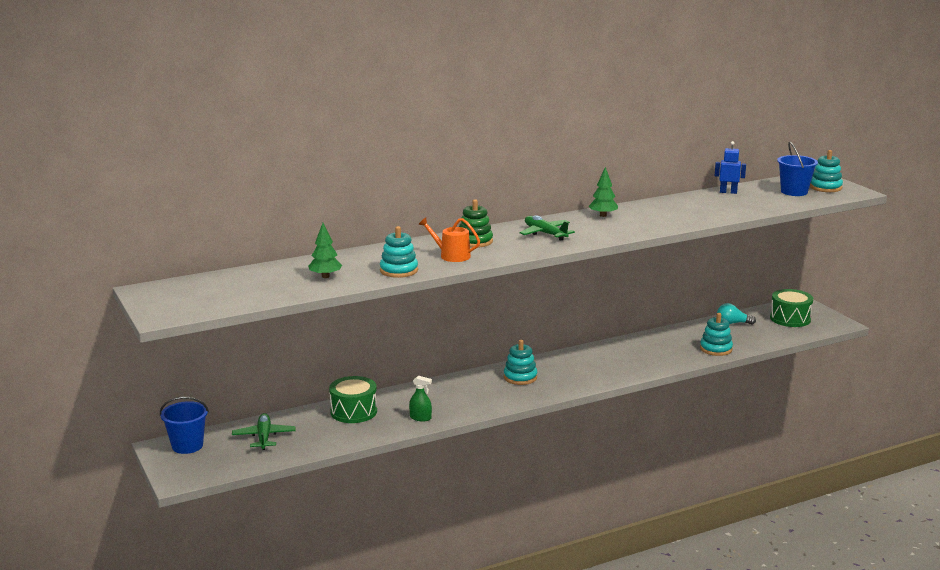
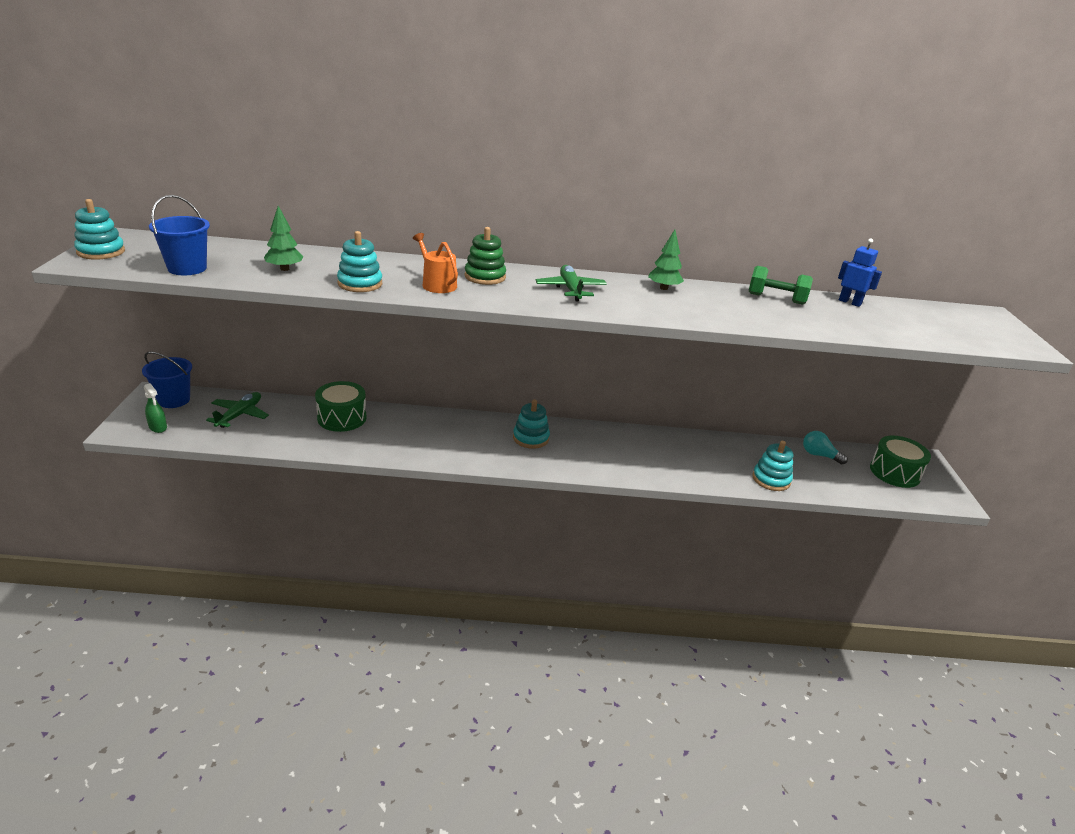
camera: 25 degrees right, 10 degrees up
(420, 418) = (389, 447): green spray bottle -> green spray bottle (158, 427)
(681, 202) = (776, 299): none -> green dumbbell
(794, 192) = (938, 324): blue bucket -> blue bucket (187, 268)
(825, 187) = (989, 330): turquoise stacking toy -> turquoise stacking toy (101, 252)

